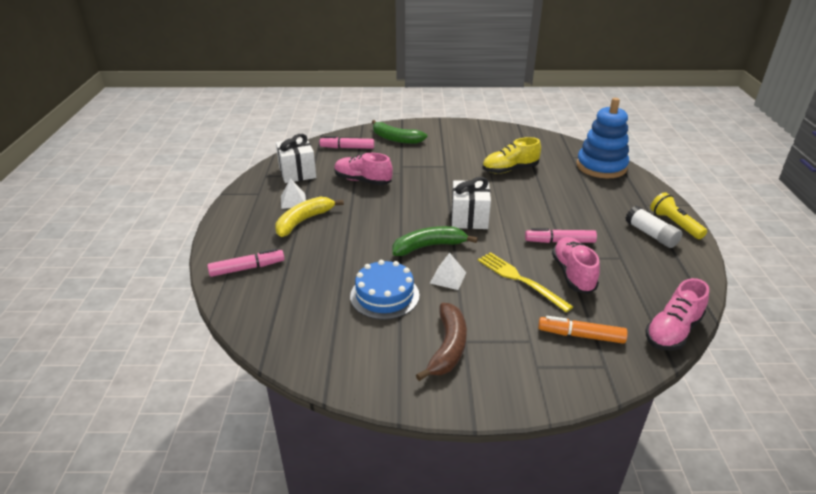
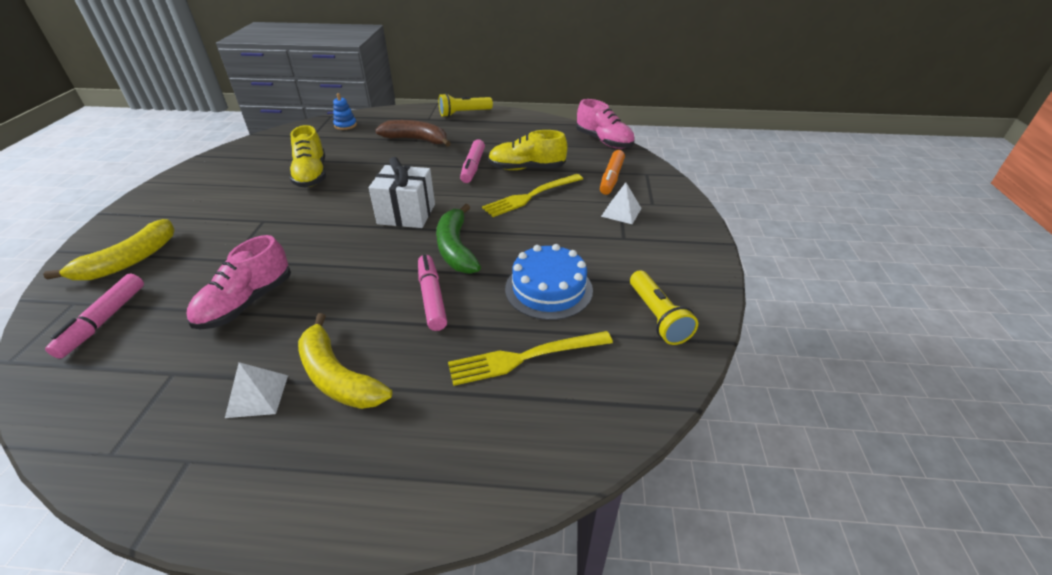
camera: 85 degrees left, 5 degrees up
(247, 268) = (459, 450): pink marker -> pink marker (432, 297)
(297, 173) = (146, 395): white gift -> none
(313, 287) = (525, 357): none -> yellow fork
(354, 356) = (657, 317): none -> yellow flashlight
(395, 139) = (129, 261): green banana -> yellow banana
(448, 277) = (521, 239): white pyramid -> white pyramid (621, 212)
(448, 347) = (634, 249): brown banana -> brown banana (416, 140)
(573, 274) = (526, 168): pink shoe -> yellow shoe
(601, 166) = (345, 125): blue stacking toy -> blue stacking toy, size x0.41
(651, 234) = (476, 125): white glue stick -> none

